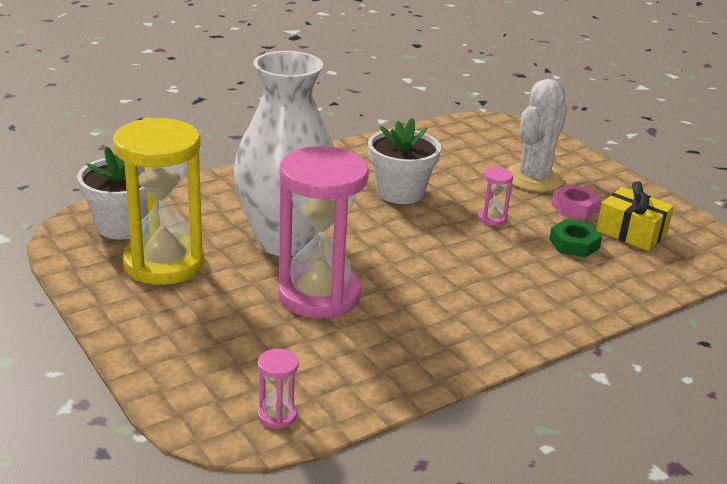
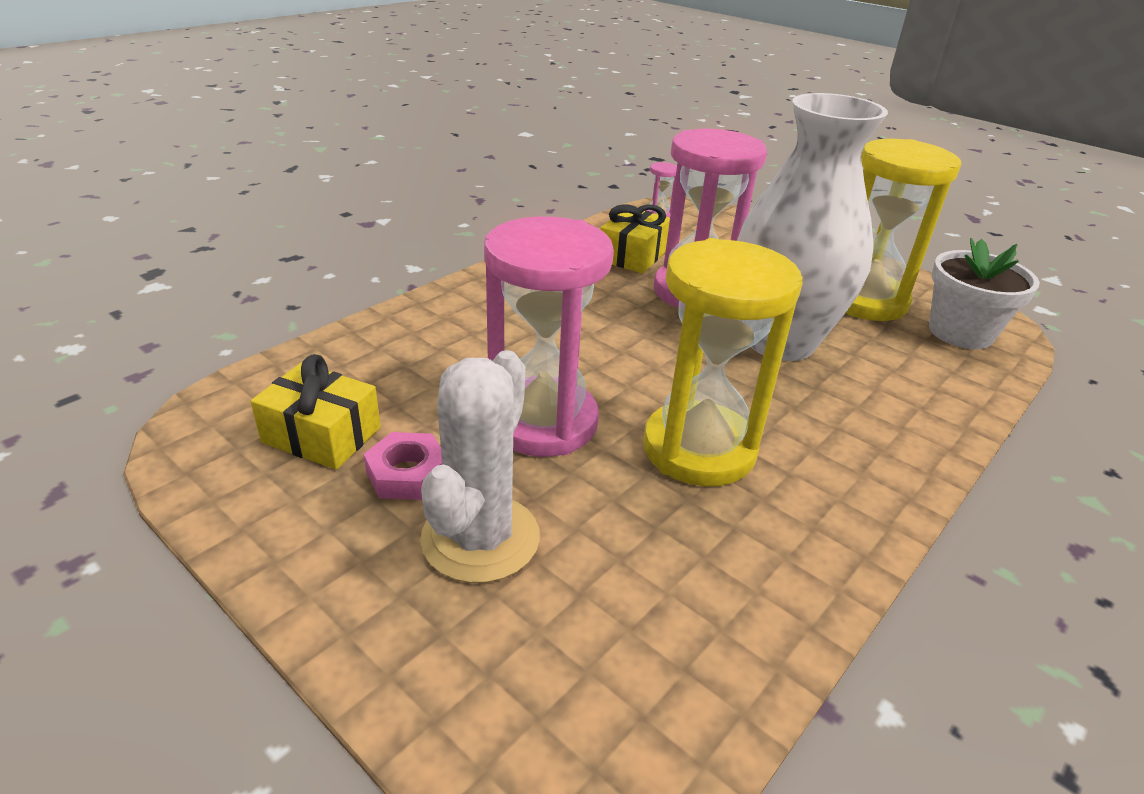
camera: 165 degrees right, 5 degrees up
(353, 350) = (633, 255): none -> yellow gift
(400, 192) = (699, 449): white flower pot -> yellow hourglass
(492, 218) = (542, 422): pink hourglass -> pink hourglass, size x2.47
(574, 244) = (419, 397): green nut -> none

